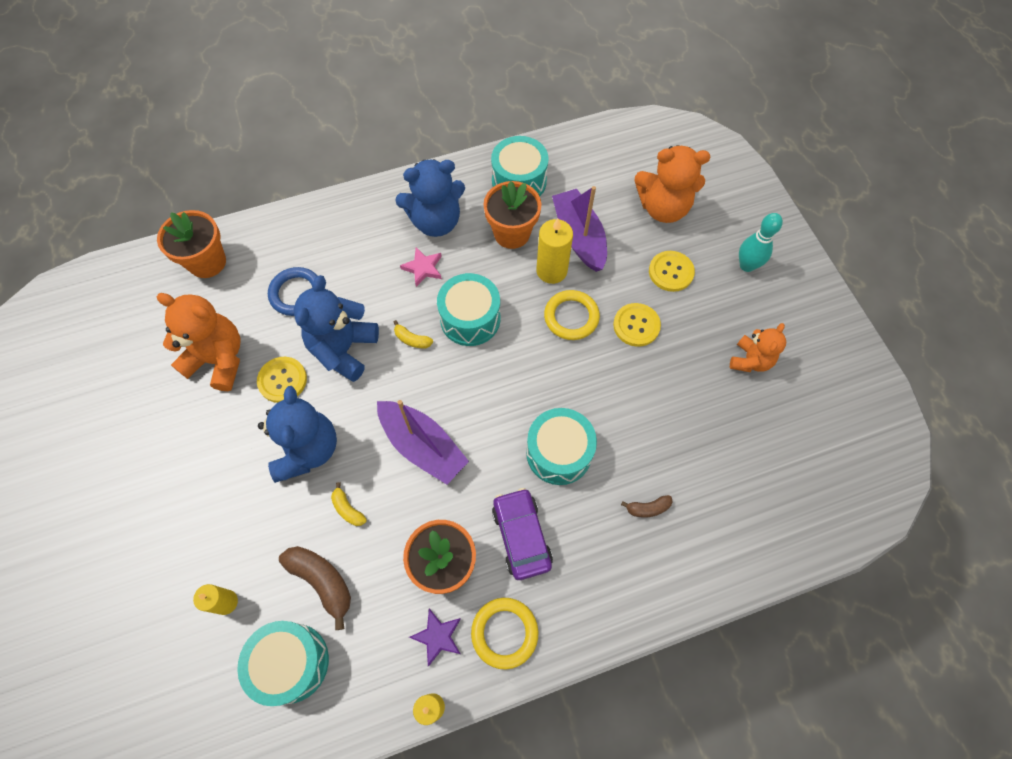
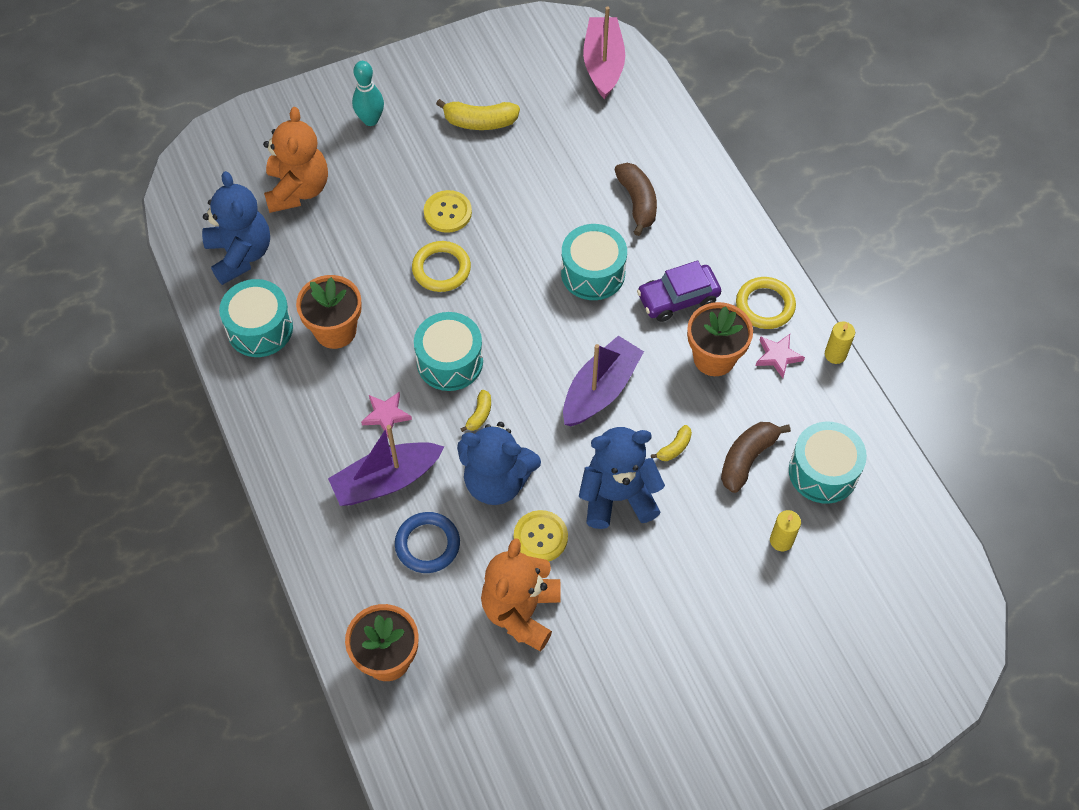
camera: 95 degrees left, 5 degrees down
(435, 221) = (320, 410): blue teddy bear -> blue teddy bear (240, 254)
(438, 637) = (778, 356): purple star -> pink star
(551, 271) = (384, 289): yellow candle -> none
(579, 237) = (338, 266): purple boat -> purple boat (386, 480)
(648, 508) = (637, 202): brown banana -> brown banana, size x1.83
(671, 272) = (381, 183): yellow button -> none
(750, 360) = (480, 122): orange teddy bear -> yellow banana
(842, 493) = (603, 64): none -> pink boat

